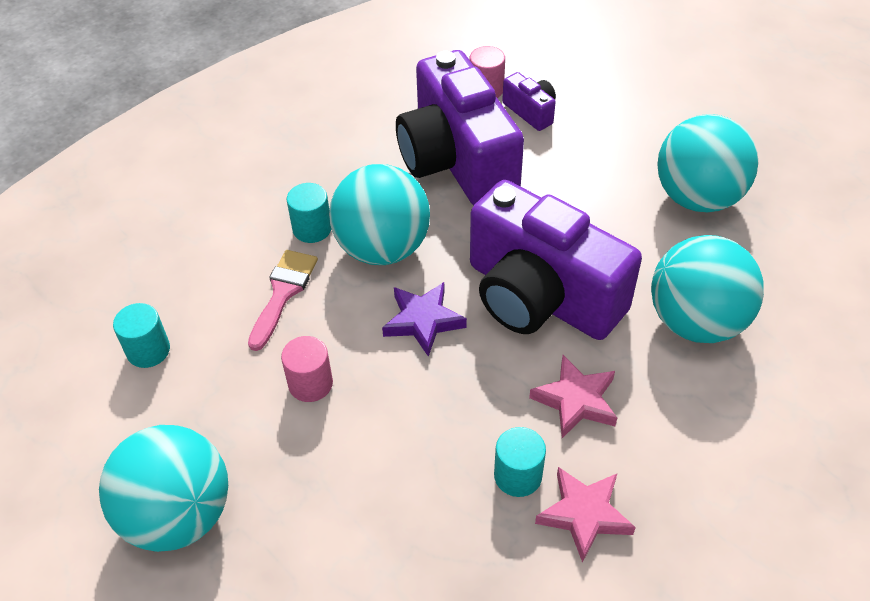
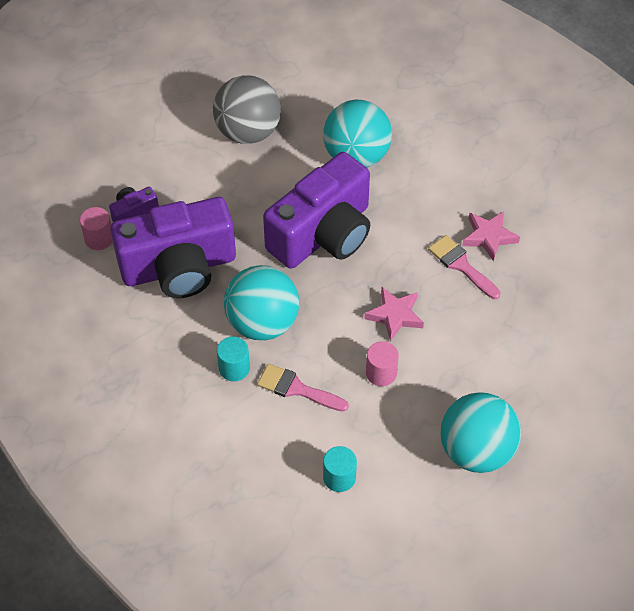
camera: 85 degrees left, 5 degrees up
(423, 321) = (335, 303): purple star -> none
(518, 476) = (461, 265): turquoise cylinder -> pink brush
(576, 400) = (410, 228): pink star -> pink star (395, 315)
(697, 197) = (248, 132): turquoise ball -> grey ball

